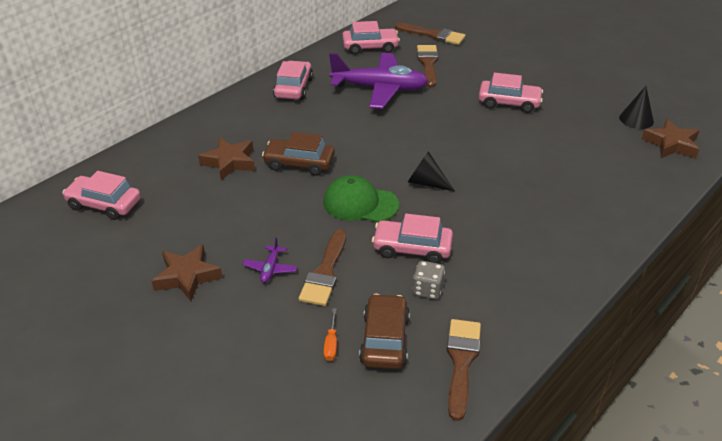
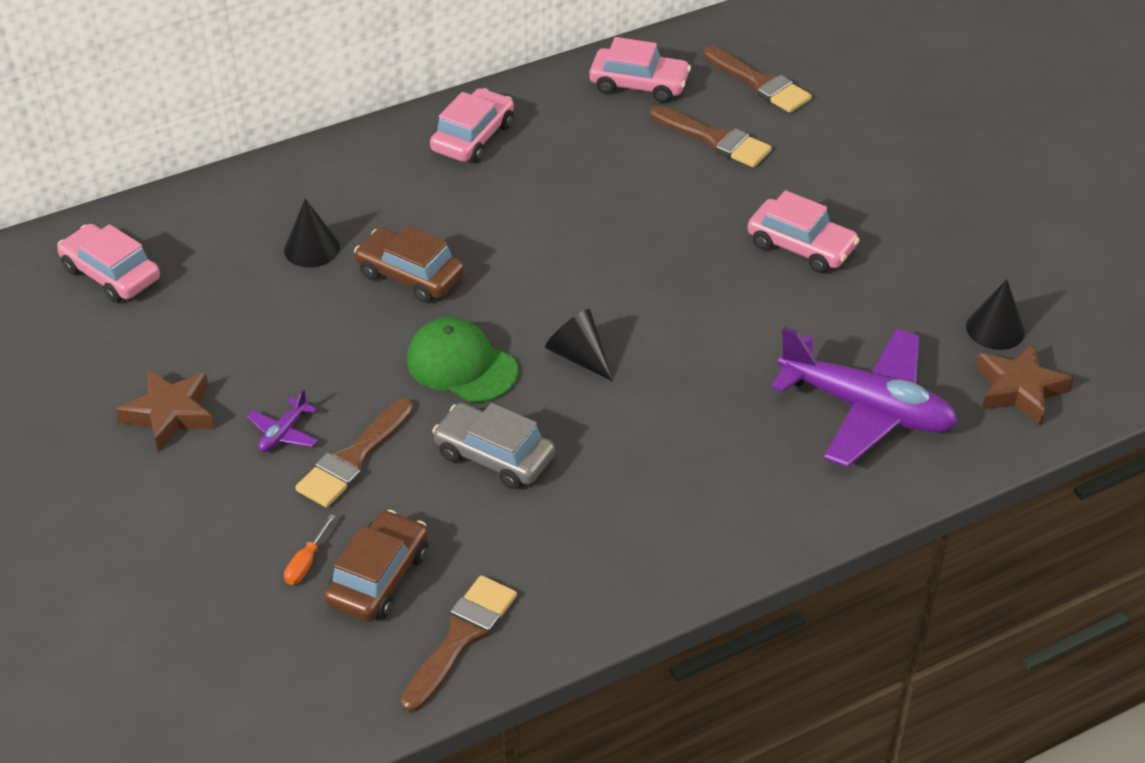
camera: 20 degrees right, 5 degrees up
(229, 162) = (311, 248): brown star -> black cone
(379, 88) = (607, 170): purple plane -> purple plane (866, 408)
(412, 248) = (494, 456): pink car -> grey car
(427, 290) = (478, 524): grey dice -> none
(428, 64) = (715, 139): brown brush -> brown brush turned 105 degrees clockwise

